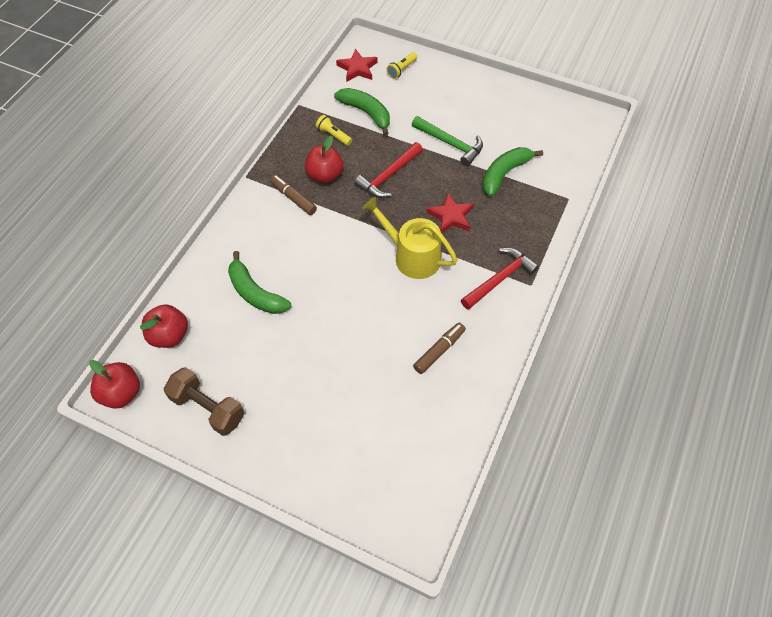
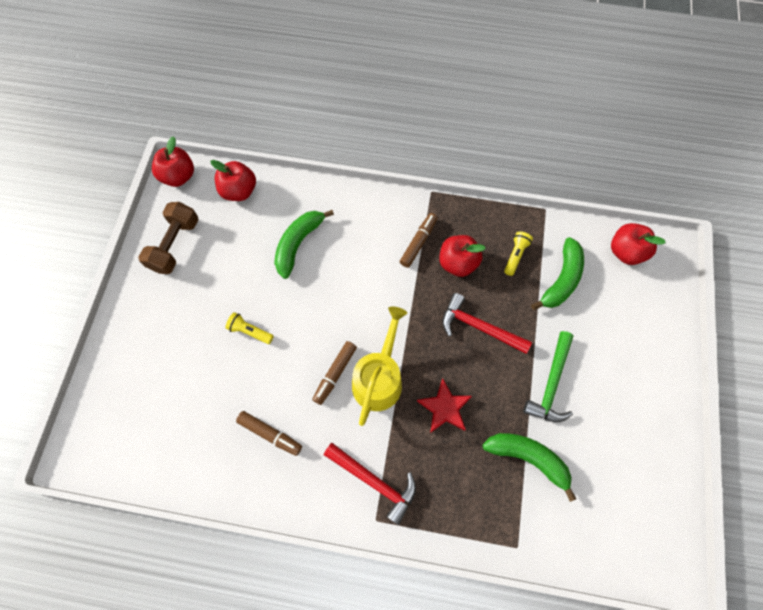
camera: 75 degrees right, 10 degrees up
(357, 68) = (625, 252): red star -> red apple
(398, 288) = (335, 374): none -> brown marker
(401, 70) = (645, 300): yellow flashlight -> yellow flashlight (250, 331)

